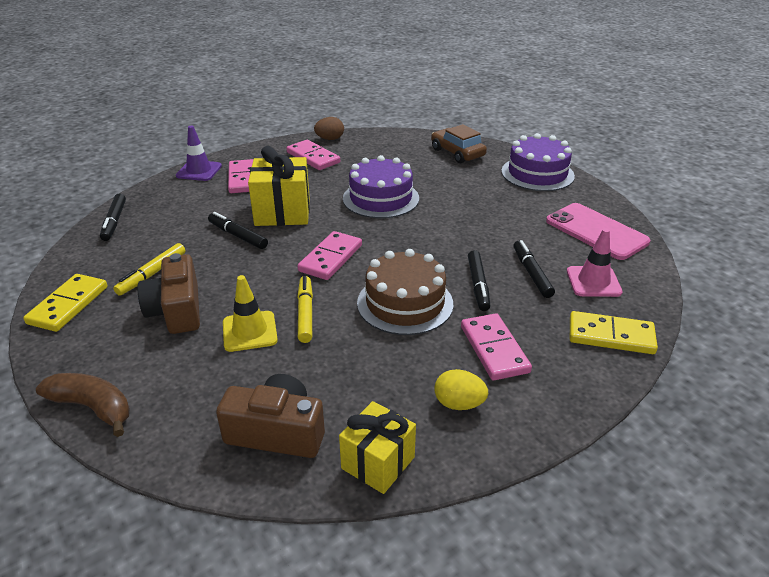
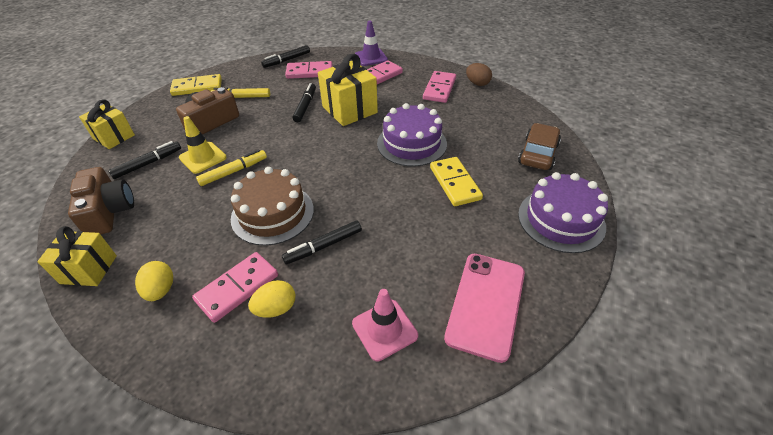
camera: 60 degrees right, 10 degrees up
(93, 407) = (114, 137): brown banana -> yellow gift
(331, 258) = (307, 155): pink domino -> pink domino (309, 72)
(531, 273) = (366, 276): black marker -> black marker (148, 164)
(536, 331) = (276, 308): none -> yellow egg
(611, 336) = (297, 371): yellow domino -> yellow domino (454, 183)

